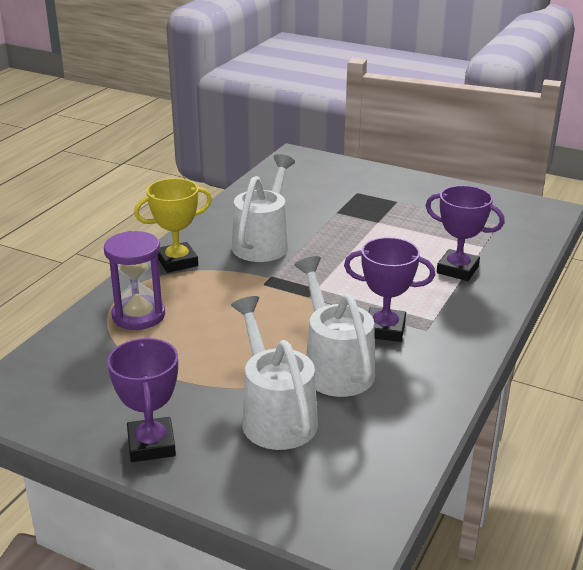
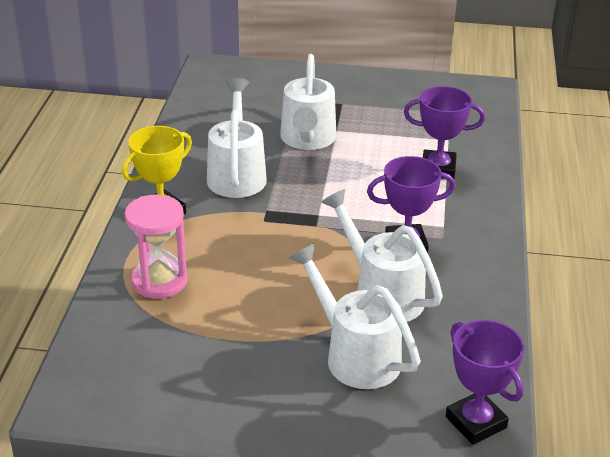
camera: 20 degrees left, 5 degrees up
(138, 315) = (159, 281): purple hourglass -> pink hourglass
(151, 445) = (258, 412): purple trophy -> purple trophy (475, 422)
(346, 225) = (307, 140): none -> white watering can

